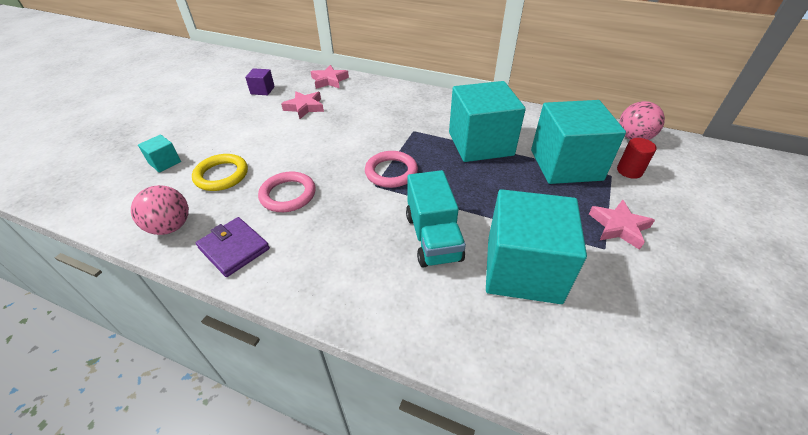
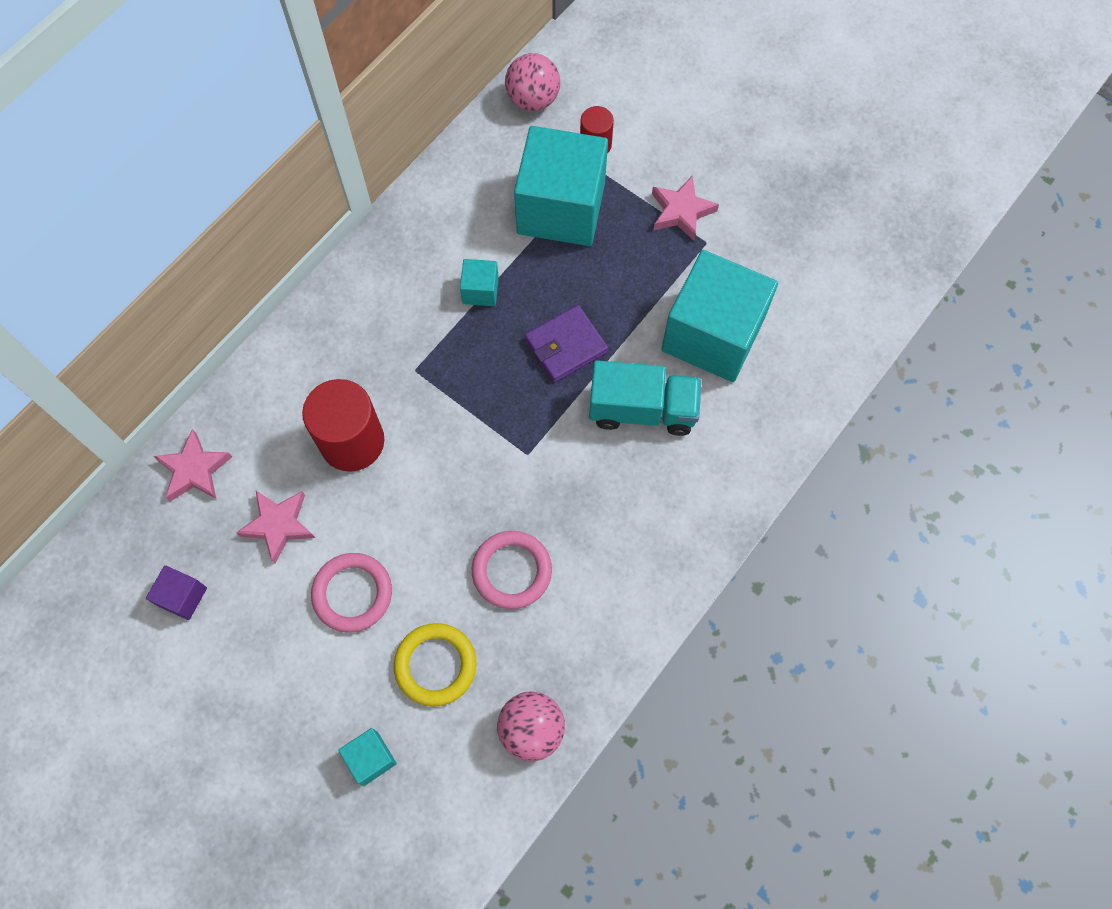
camera: 75 degrees left, 25 degrees up
(234, 248) = (596, 643): purple wallet -> purple wallet (566, 345)
(360, 119) = (352, 441): none -> red cylinder
(391, 172) = (506, 426): pink ring -> pink ring (352, 593)
(480, 144) = (480, 290): turquoise cube -> turquoise cube, size x0.42

